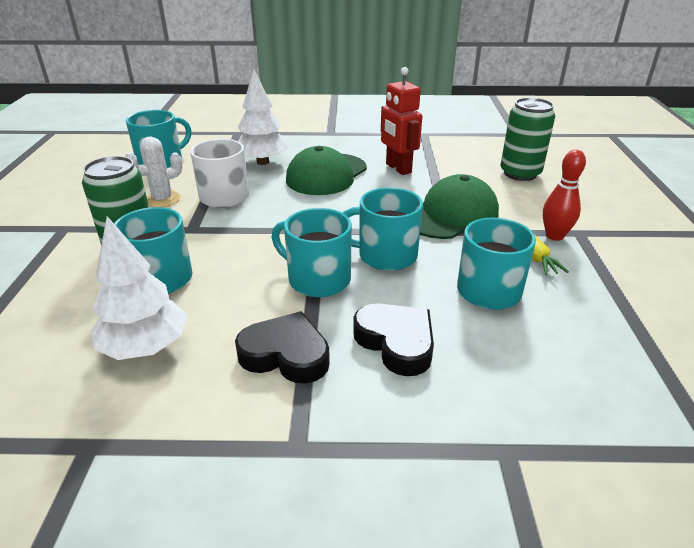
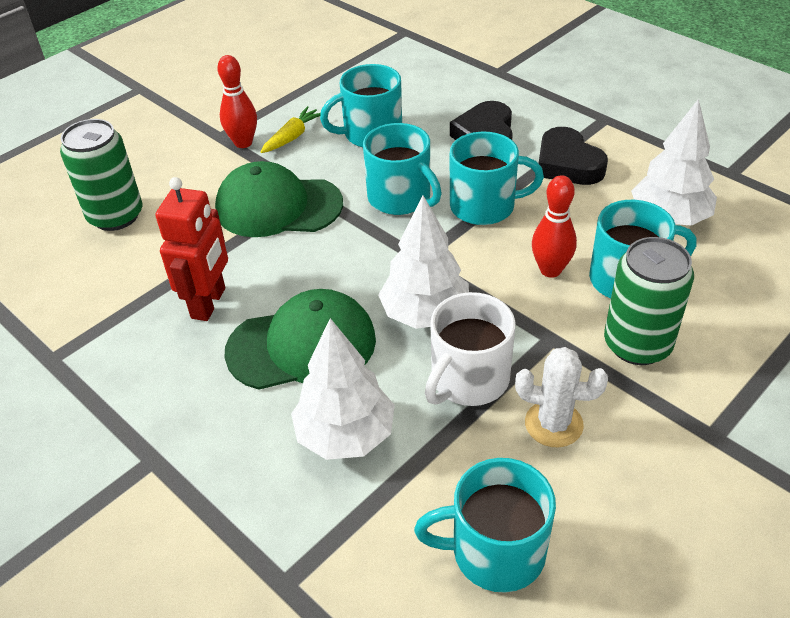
camera: 135 degrees left, 10 degrees up
(223, 261) = (550, 270): none -> red bowling pin
(280, 208) = (425, 314): none -> white tree
(317, 279) = (484, 206): turquoise mug -> turquoise mug turned 75 degrees counterclockwise

